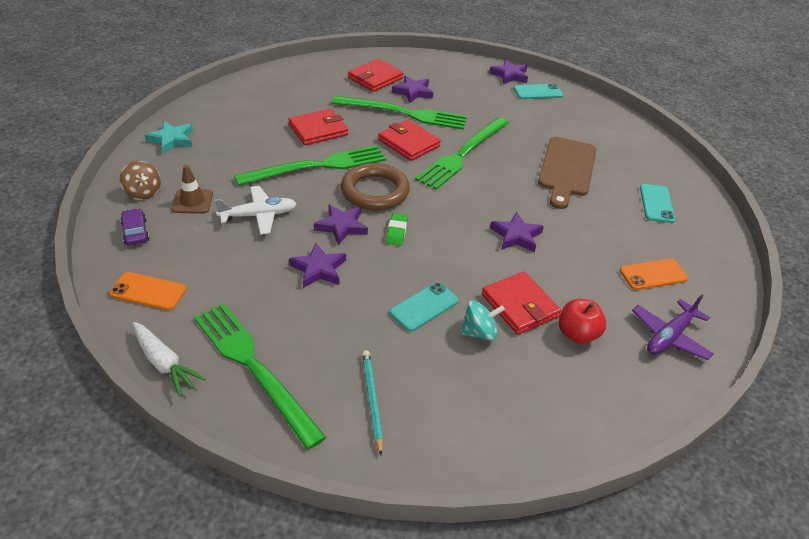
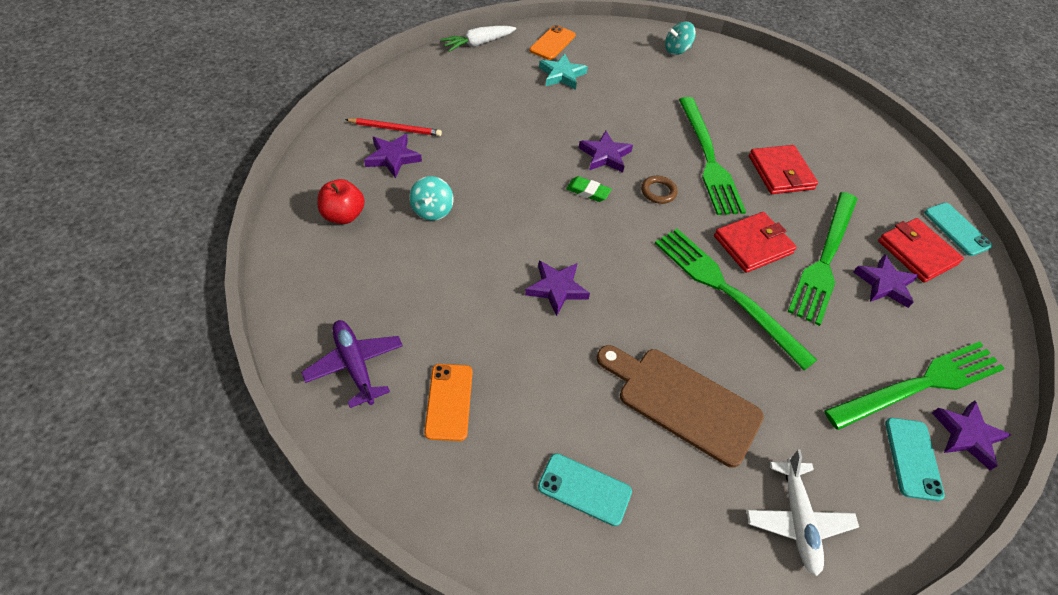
camera: 105 degrees right, 10 degrees up
(135, 232) = (624, 43): purple car -> none
(143, 192) = (677, 50): brown spinning top -> turquoise spinning top
(172, 140) = (759, 72): turquoise star -> turquoise star (562, 75)
(192, 201) = (659, 74): brown traffic cone -> none
(254, 367) = (456, 80): green fork -> green fork (920, 385)
(259, 215) = (632, 107): white plane -> white plane (797, 520)
(318, 269) = (549, 129): purple star -> purple star (392, 158)
(372, 401) = (395, 129): turquoise pencil -> red pencil
(375, 191) = (658, 192): brown ring -> brown ring, size x0.48
(424, 307) = (478, 183): turquoise phone -> turquoise phone (956, 229)
(520, 305) = (452, 252): red wallet -> none
(577, 334) = (397, 283): red apple -> red apple (343, 215)

